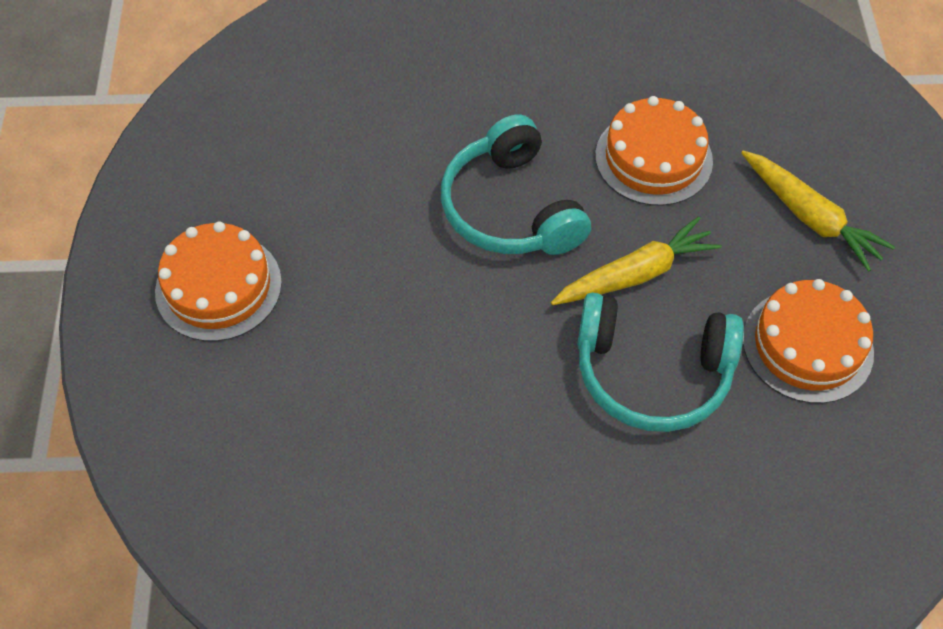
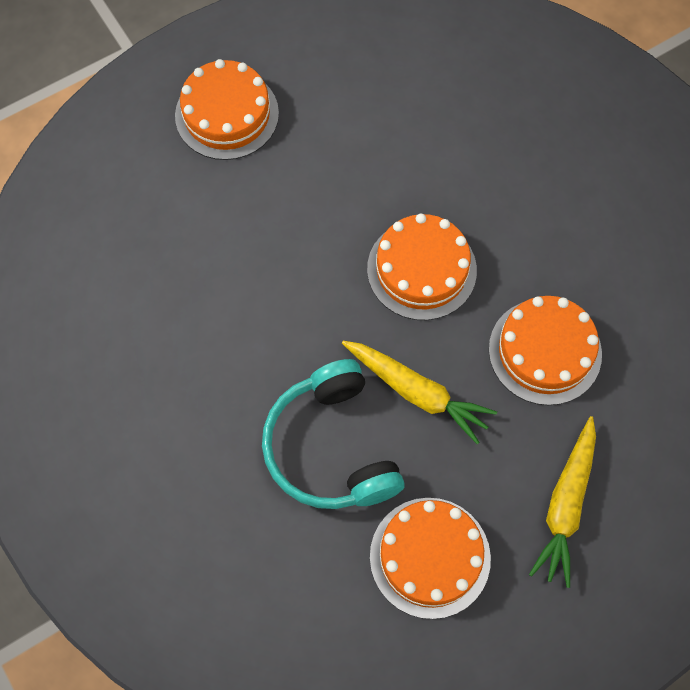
camera: 60 degrees right, 10 degrees up
(511, 208) = (421, 269): turquoise headphones -> orange cake

